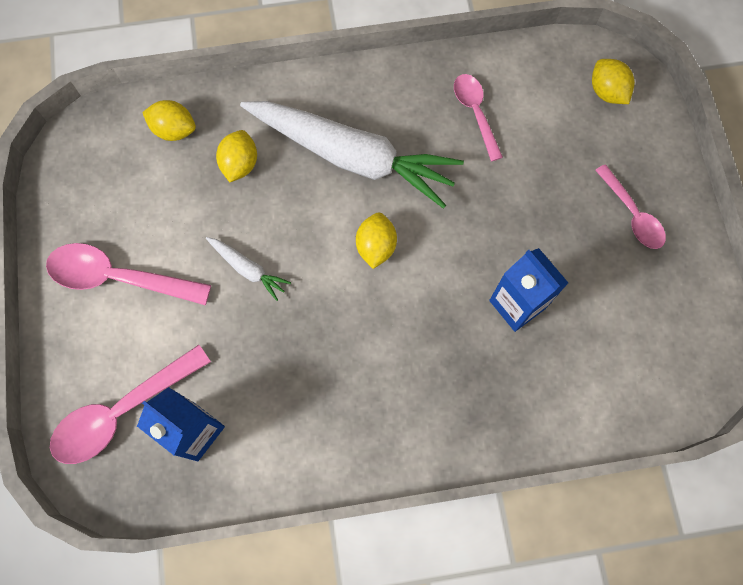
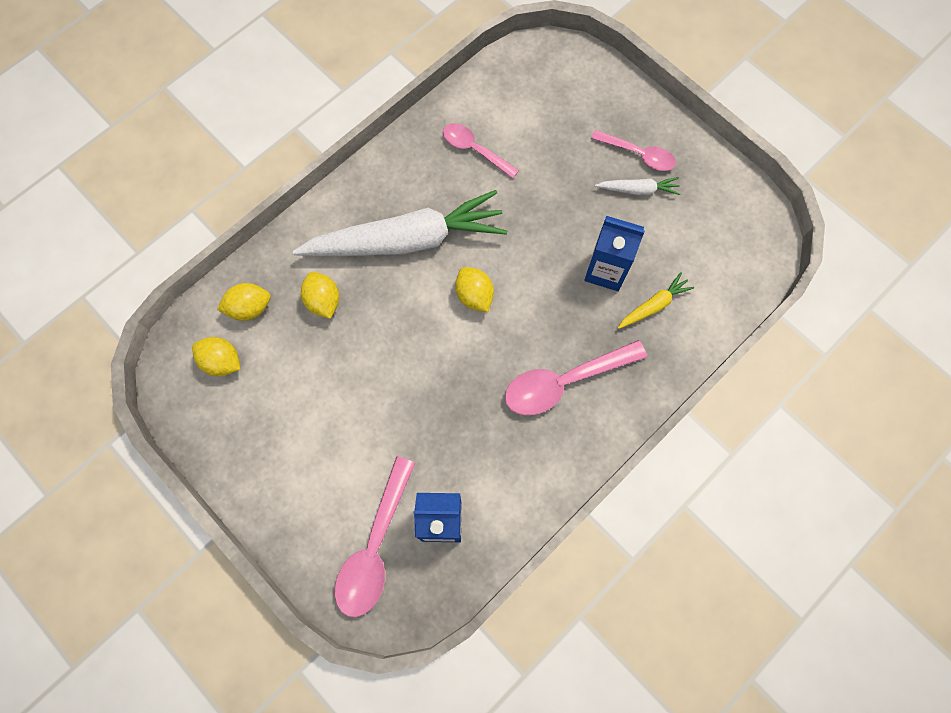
camera: 35 degrees left, 0 degrees up
(119, 278) = (293, 450): pink spoon -> pink spoon (564, 382)
(248, 269) = (390, 376): white carrot -> white carrot (638, 190)
(539, 368) = (653, 305): none -> yellow carrot
(607, 92) = (558, 76): yellow lemon -> yellow lemon (222, 362)

